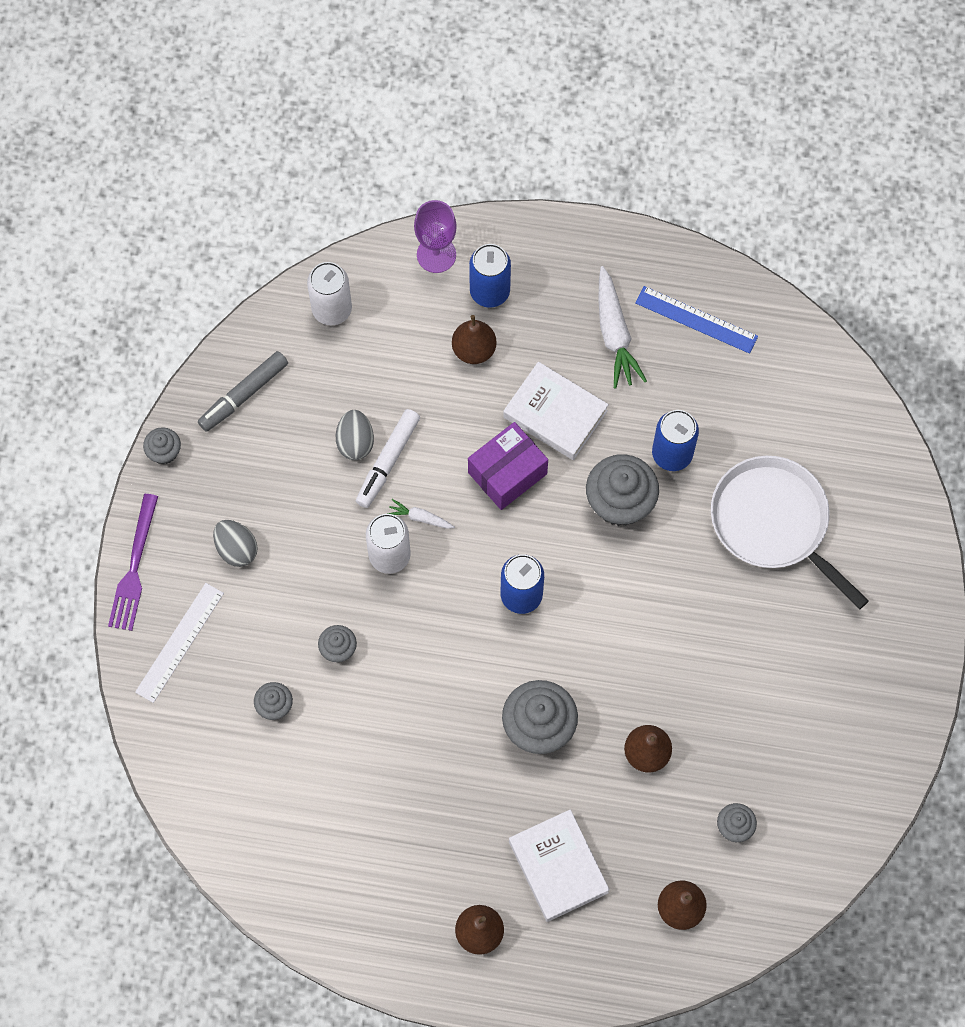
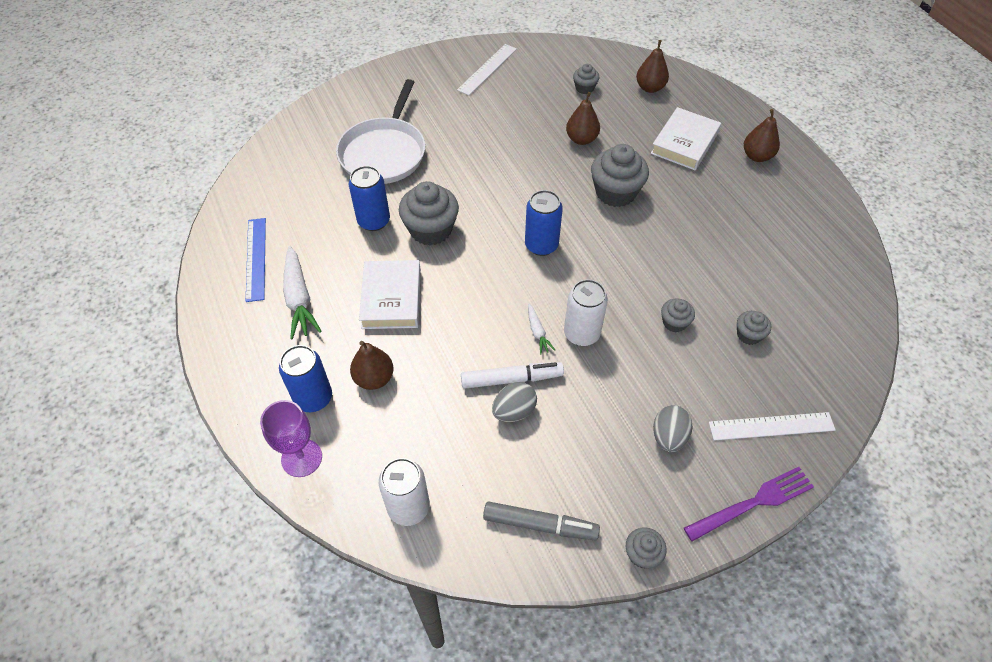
camera: 125 degrees left, 15 degrees down
(507, 473) = (460, 300): purple box -> none
(614, 334) = (299, 298): white carrot -> white carrot turned 120 degrees clockwise
(852, 733) = (487, 69): none -> white ruler

